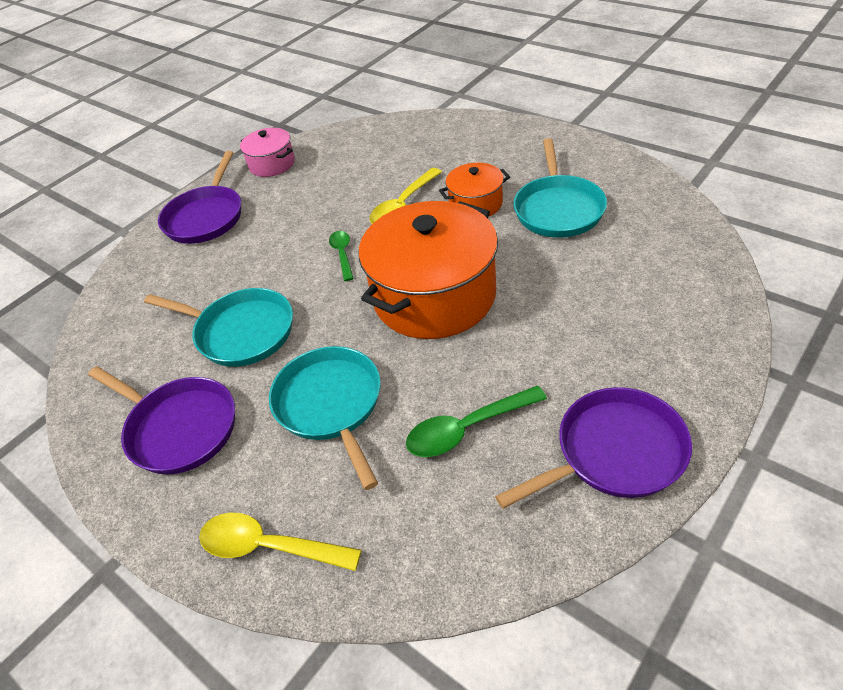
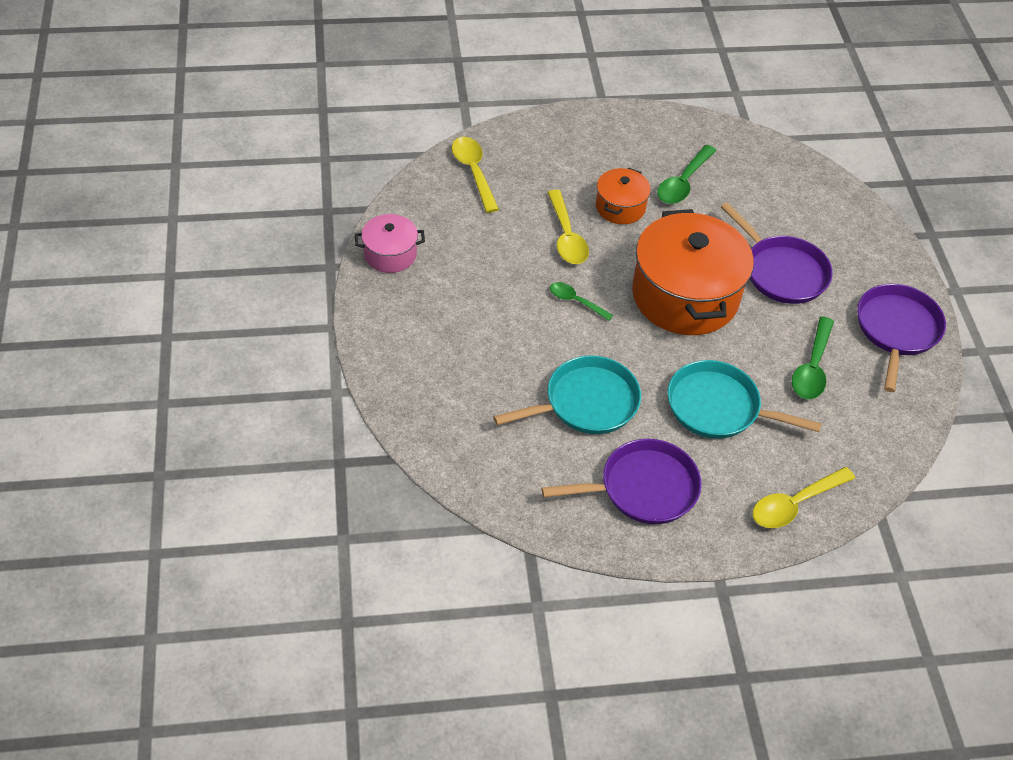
camera: 55 degrees left, 5 degrees up
(206, 217) = (406, 334): purple pan -> purple pan (782, 272)
(399, 136) = (473, 172): none -> yellow spoon
(558, 209) = (683, 182): turquoise pan -> green spoon

